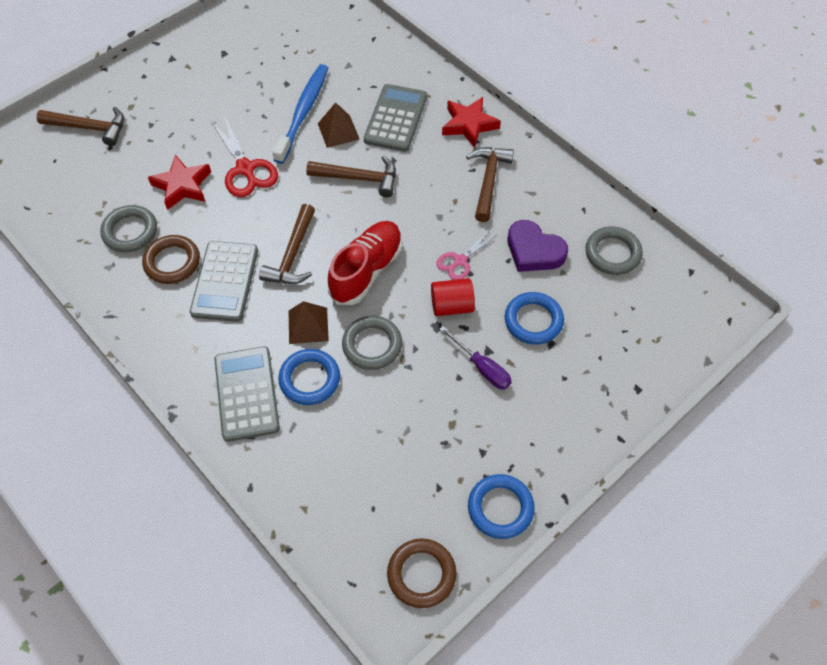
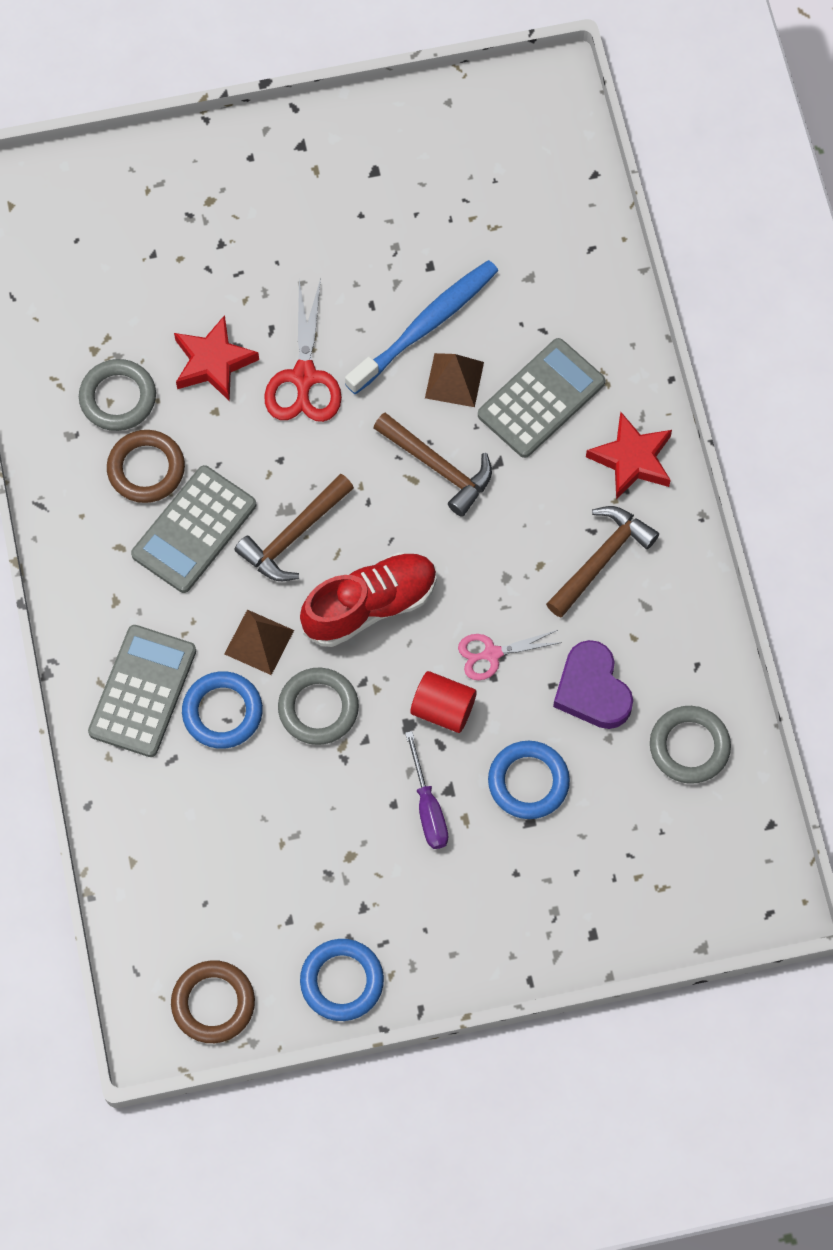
camera: 30 degrees right, 10 degrees up
(90, 128) = (142, 210): brown hammer -> none

